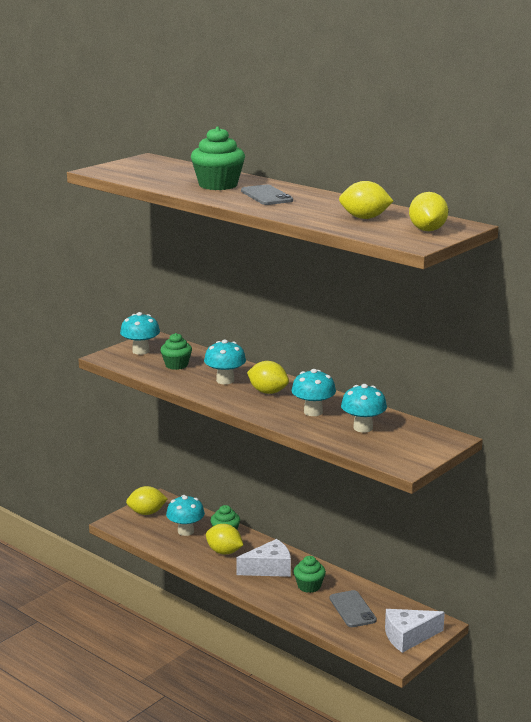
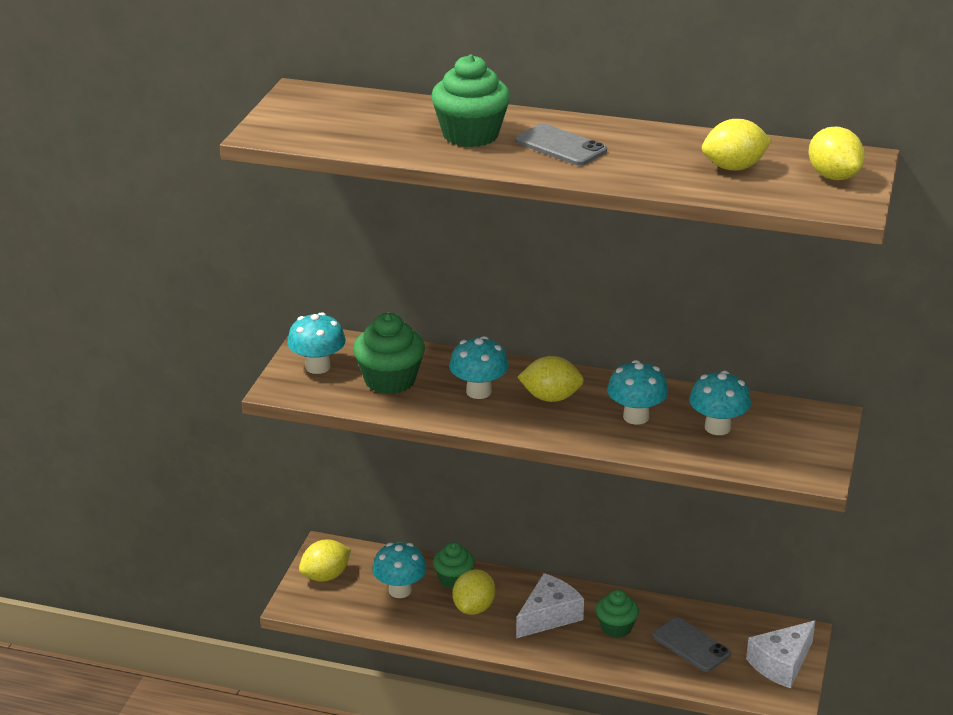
camera: 25 degrees left, 10 degrees up
(176, 365) = (390, 380): green cupcake -> green cupcake, size x1.56
(224, 552) = (474, 608): yellow lemon -> yellow lemon turned 75 degrees counterclockwise

